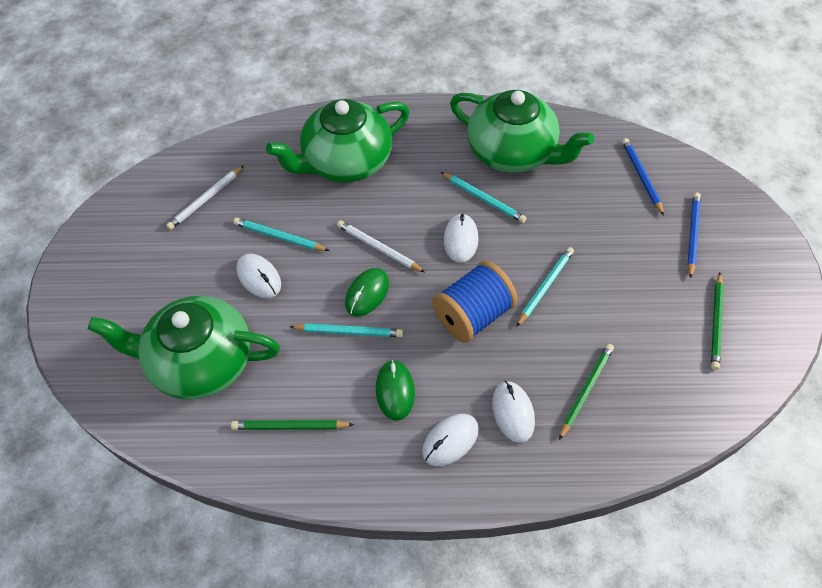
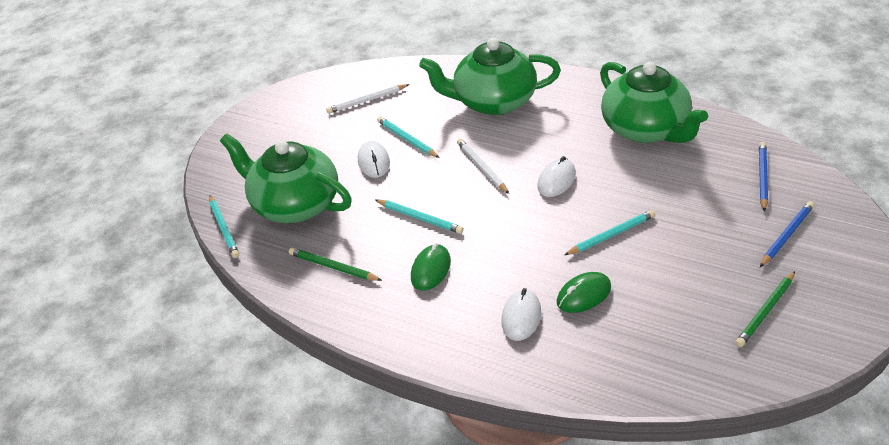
camera: 30 degrees right, 15 degrees down
(367, 293) = (452, 196): green mouse -> green mouse (583, 295)
(450, 440) = (454, 319): white mouse -> none
(473, 315) = (532, 237): blue spool -> none
(483, 199) = (596, 156): turquoise pencil -> turquoise pencil (223, 228)
(586, 390) = (599, 322): green pencil -> none

